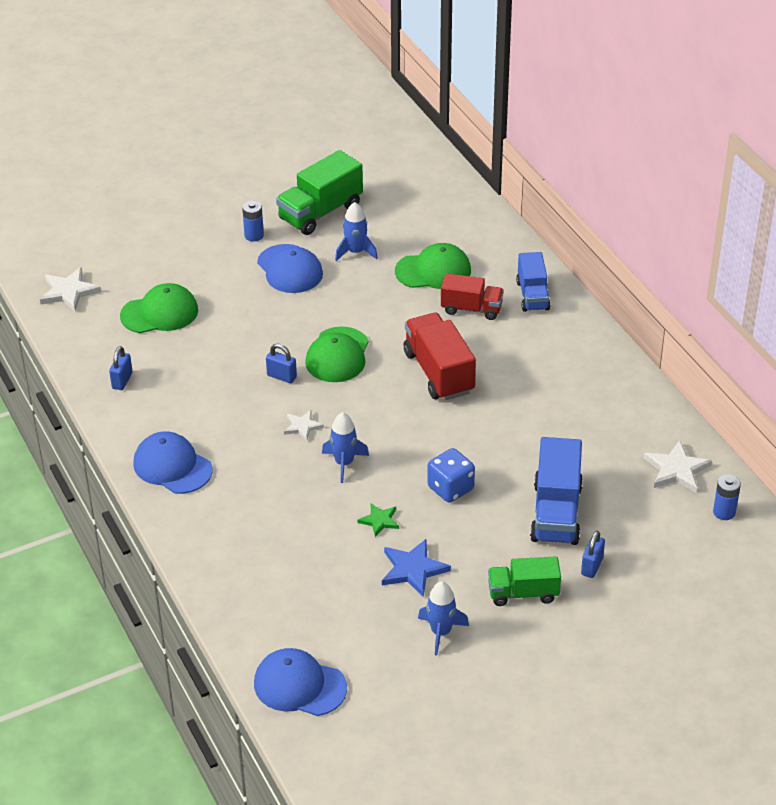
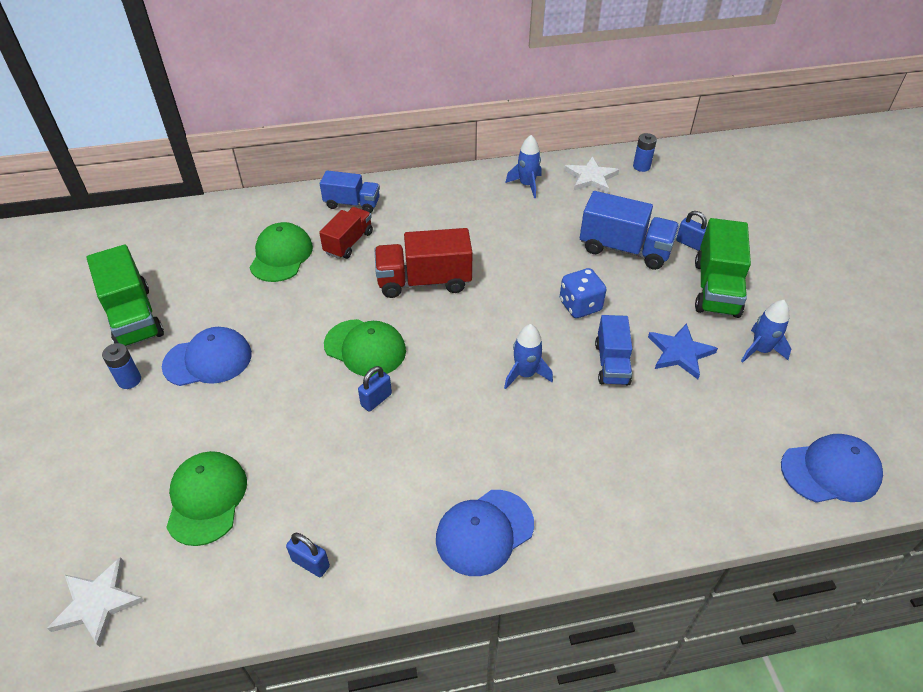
camera: 75 degrees left, 5 degrees up
(299, 685) = (830, 471): blue cap -> blue cap turned 135 degrees counterclockwise
(302, 426) = (460, 397): white star -> none
(356, 252) = (216, 303): blue rocket -> blue rocket (527, 185)
(379, 521) = (611, 363): green star -> blue truck
(523, 593) = (716, 288): green truck -> green truck, size x1.54

